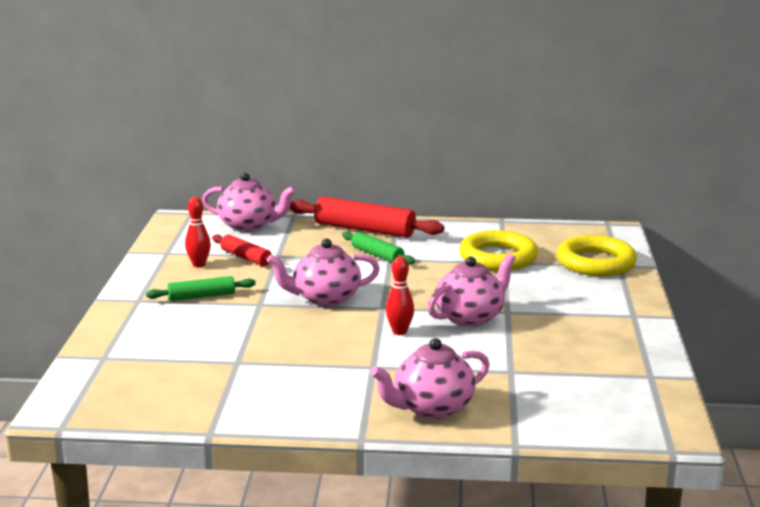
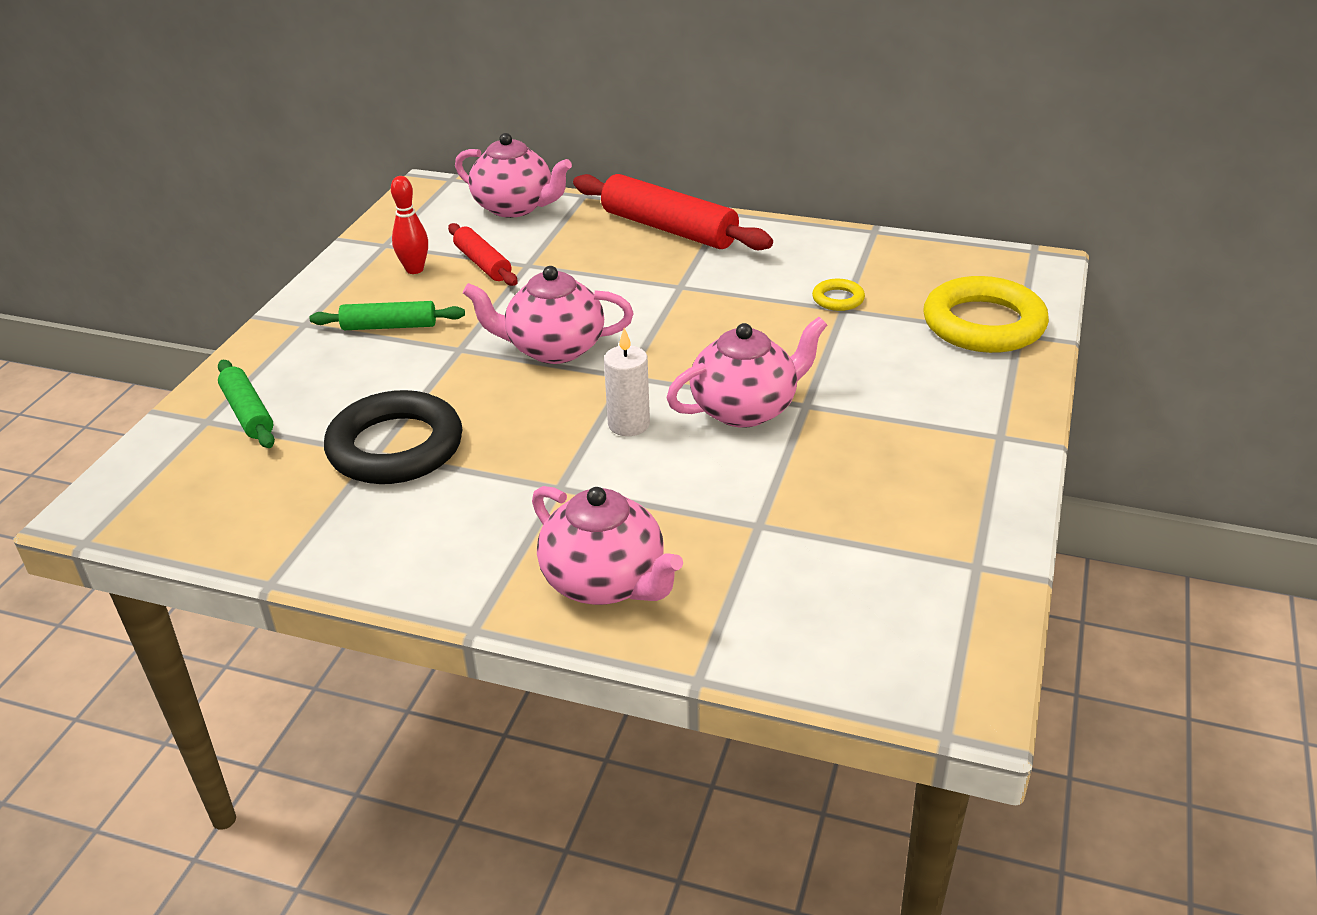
camera: 15 degrees right, 15 degrees up
(249, 358) = (395, 447): none -> black ring
(377, 255) = (664, 277): green rolling pin -> green rolling pin (248, 413)
(399, 332) = (629, 424): red bowling pin -> white candle
(432, 408) = (605, 582): pink teapot -> pink teapot turned 120 degrees counterclockwise
(498, 257) = (838, 299): yellow ring -> yellow ring, size x0.44

